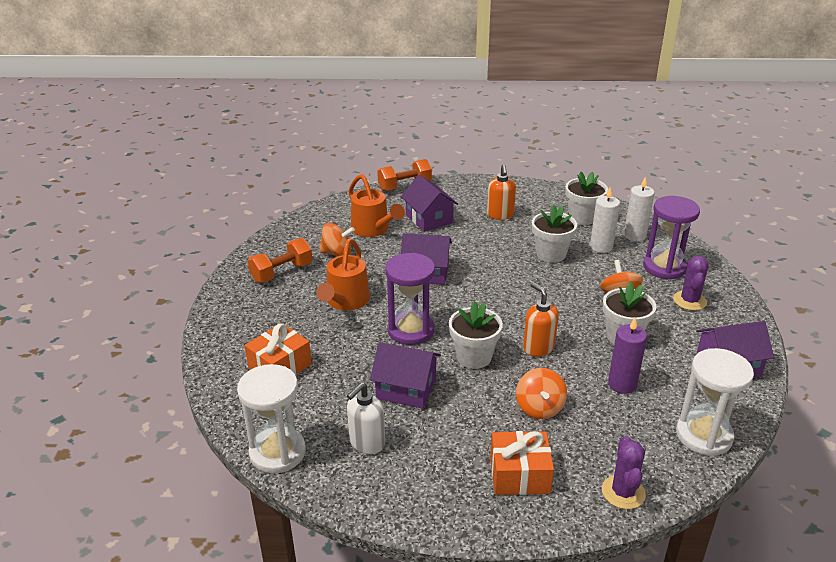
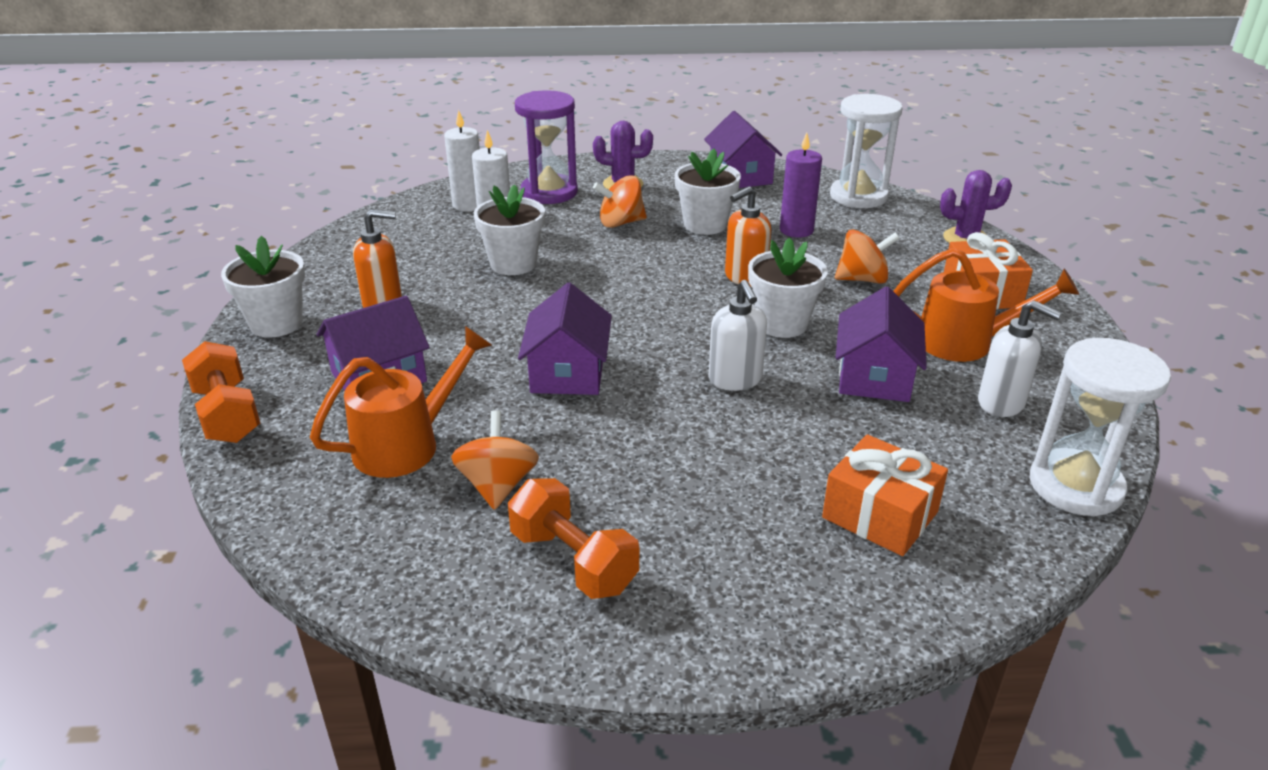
camera: 95 degrees left, 0 degrees up
(345, 302) = (669, 456): orange watering can -> orange watering can (966, 343)
(411, 330) = (735, 380): purple hourglass -> white soap dispenser
(582, 217) = (409, 237): white flower pot -> white flower pot (276, 324)

